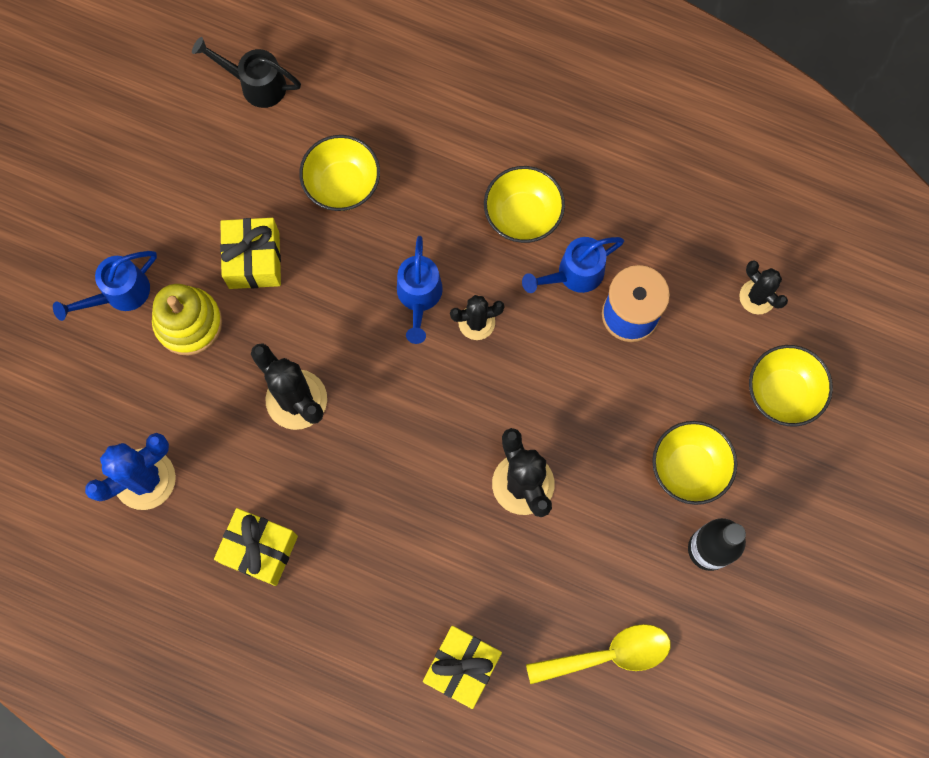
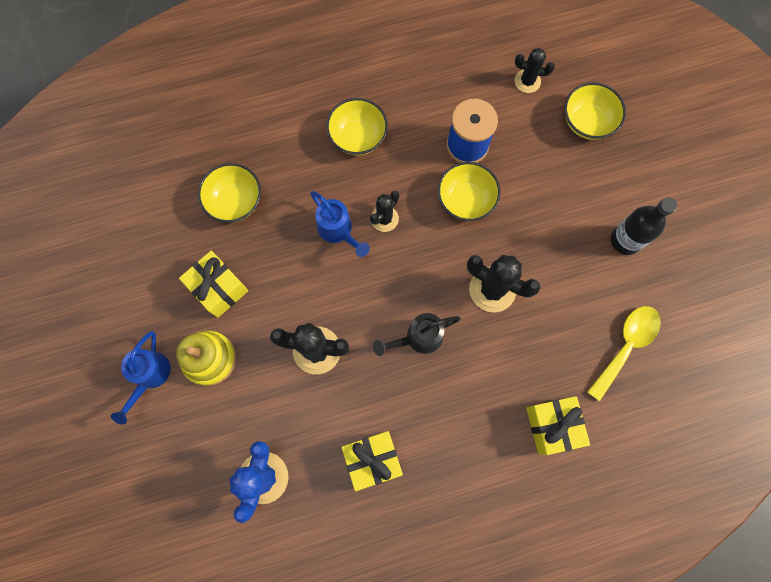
camera: 40 degrees left, 0 degrees up
(256, 84) = (130, 184): black watering can -> black watering can (418, 338)
(574, 274) = (416, 148): blue watering can -> none
(689, 468) = (575, 204): yellow bowl -> yellow bowl (465, 200)

